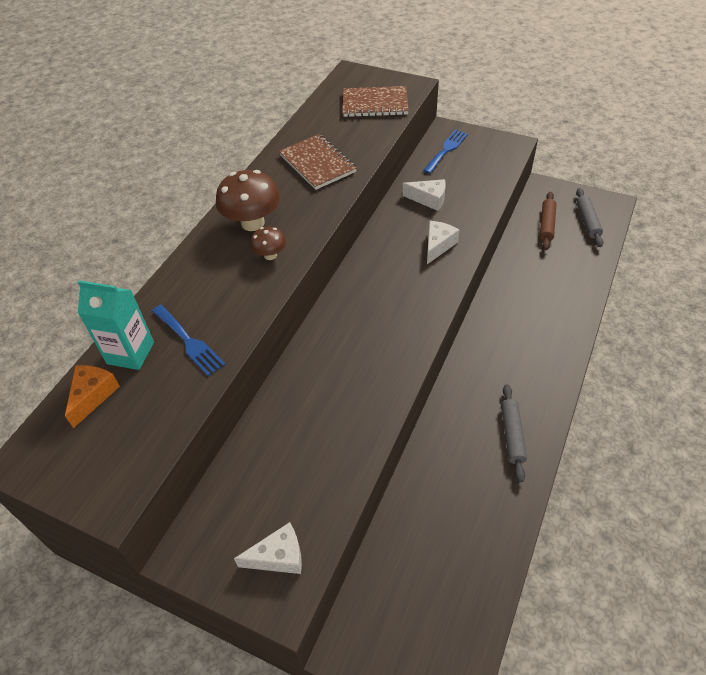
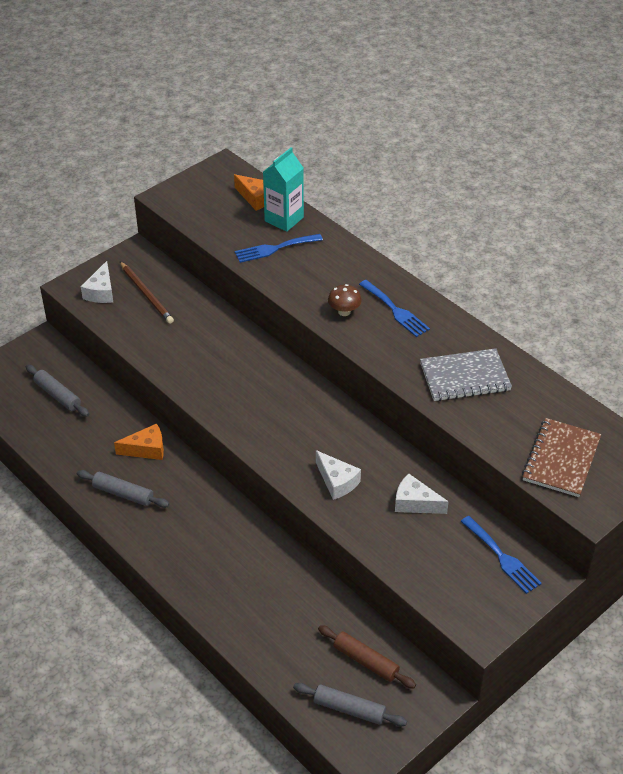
camera: 110 degrees right, 5 degrees down
(252, 223) = (395, 310): brown mushroom -> blue fork
(263, 499) = (146, 294): none -> brown pencil
(317, 163) = (465, 377): brown notebook -> grey notebook
(424, 573) = (57, 395): none -> grey rolling pin
(429, 199) = (415, 503): white cheese -> white cheese turned 75 degrees clockwise
(448, 442) = (146, 449): none -> orange cheese

